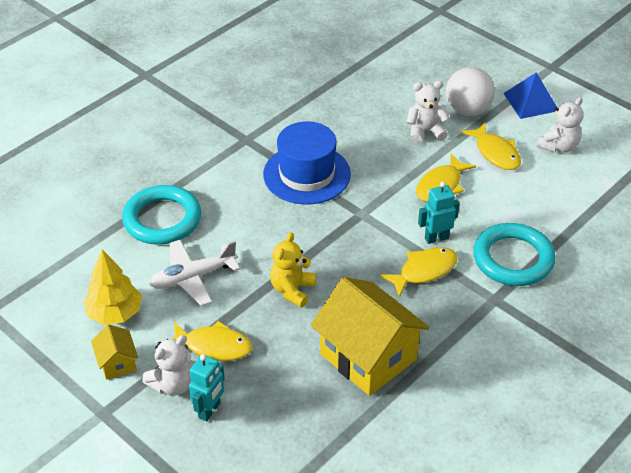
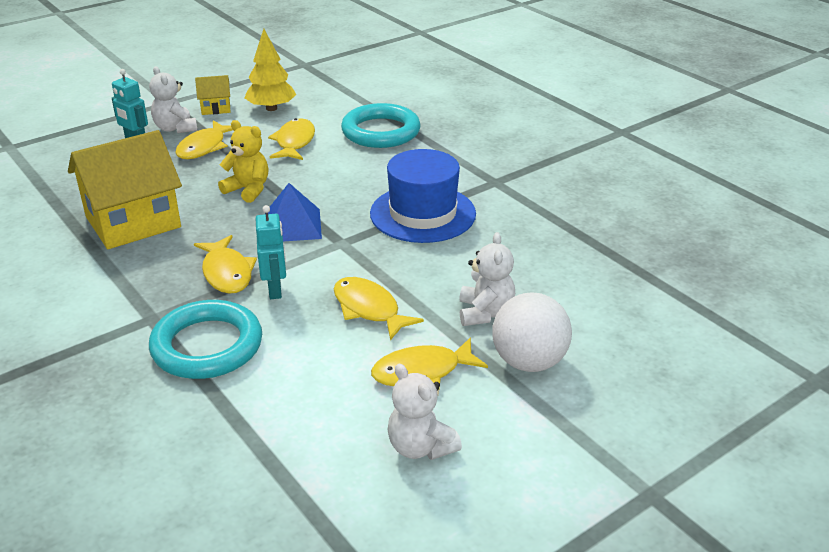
camera: 100 degrees right, 10 degrees down
(193, 277) = (294, 142): white plane -> yellow fish
(531, 102) = (545, 440): blue pyramid -> blue pyramid (292, 225)

